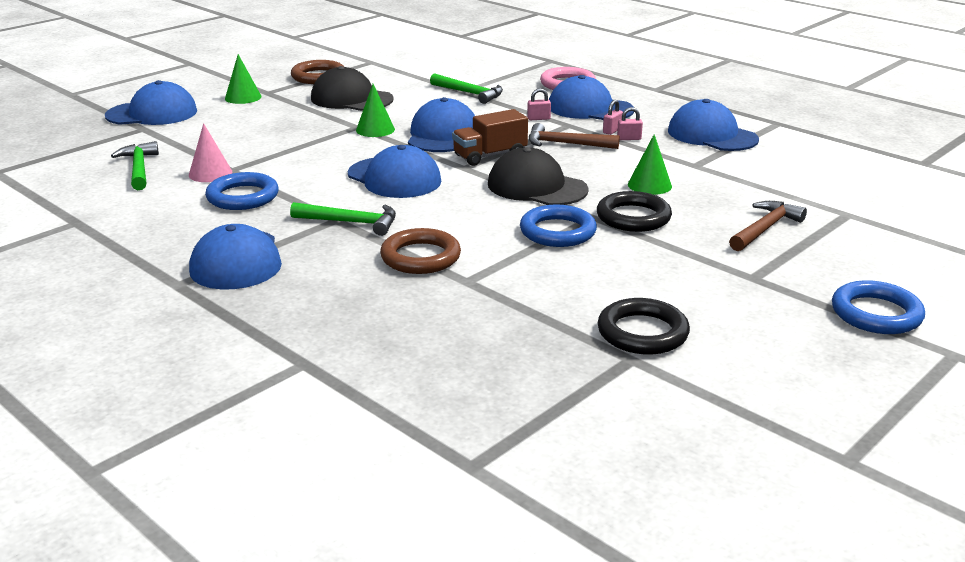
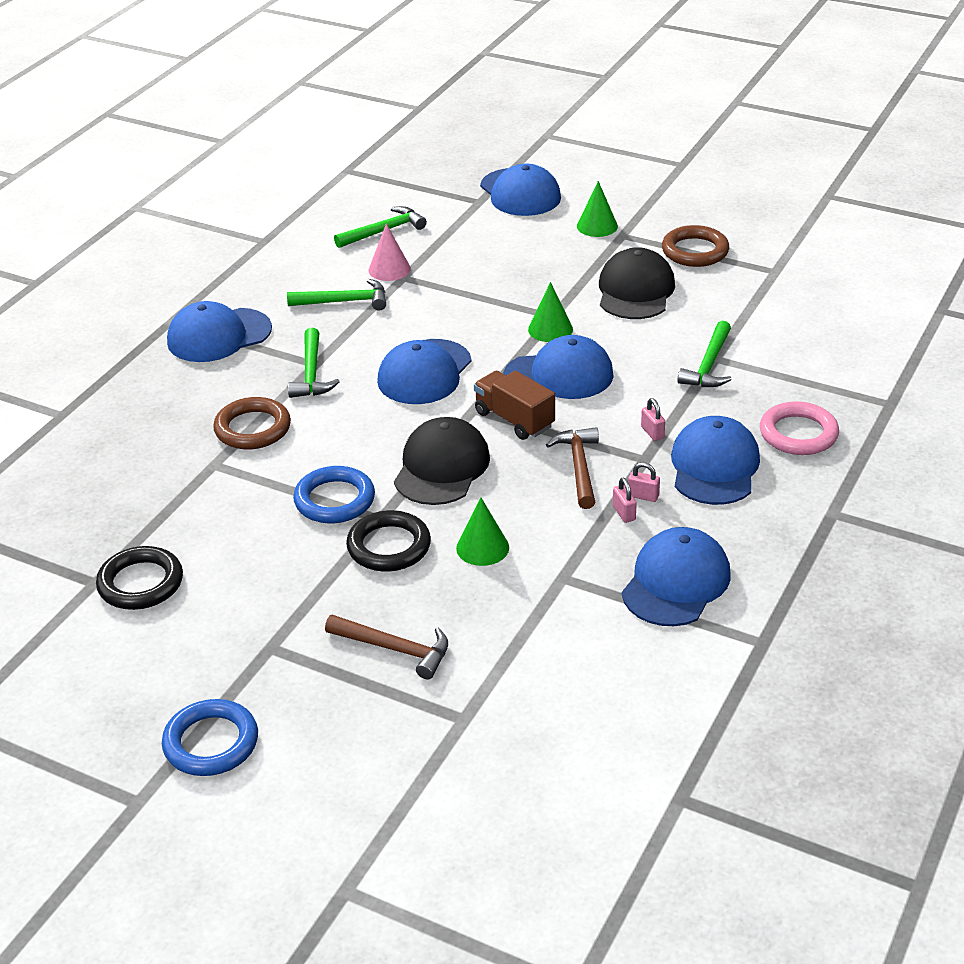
camera: 75 degrees right, 10 degrees up
(243, 197) = (344, 301): blue ring -> green hammer

